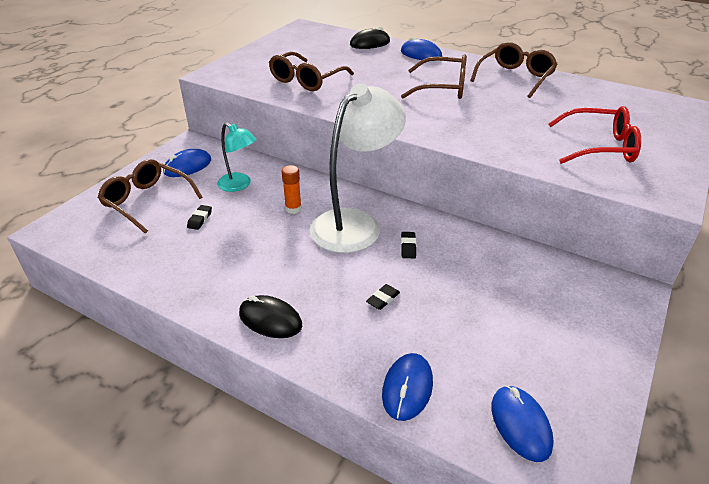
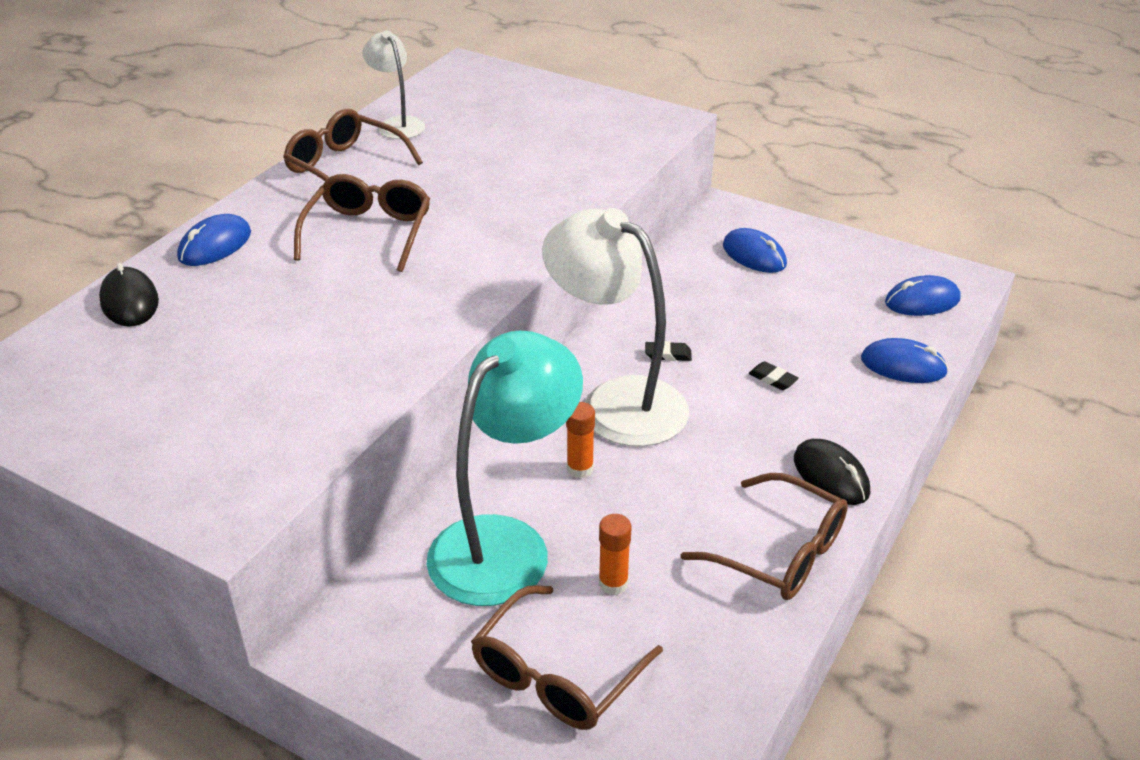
camera: 90 degrees left, 0 degrees up
(188, 166) = (428, 633): blue mouse -> blue mouse (754, 255)
(200, 219) = (613, 583): black eraser -> orange glue stick
(239, 185) = (505, 544): turquoise lamp -> turquoise lamp, size x1.90
(270, 319) = (831, 476): black mouse -> black mouse turned 60 degrees counterclockwise
(306, 80) = (297, 379): brown glasses -> brown glasses (780, 552)
(580, 89) = (397, 124): none -> white lamp
(600, 147) = (564, 137): red glasses -> none

